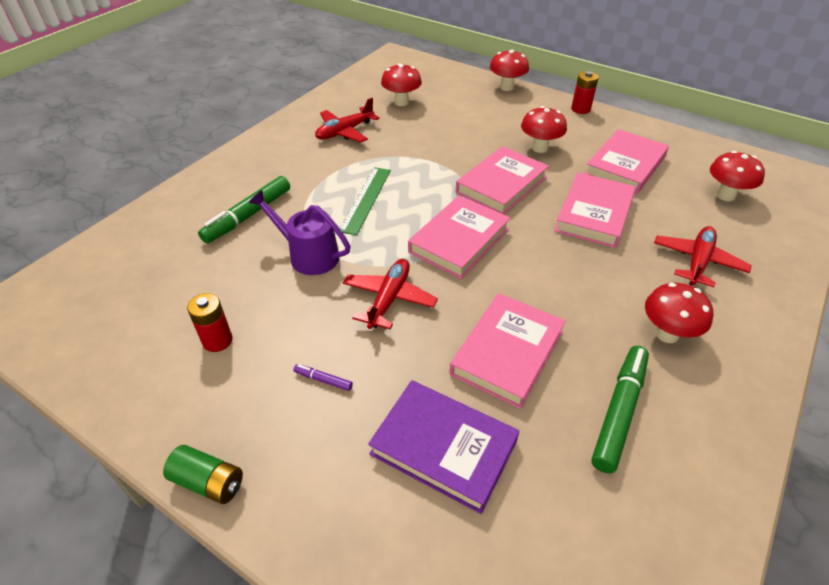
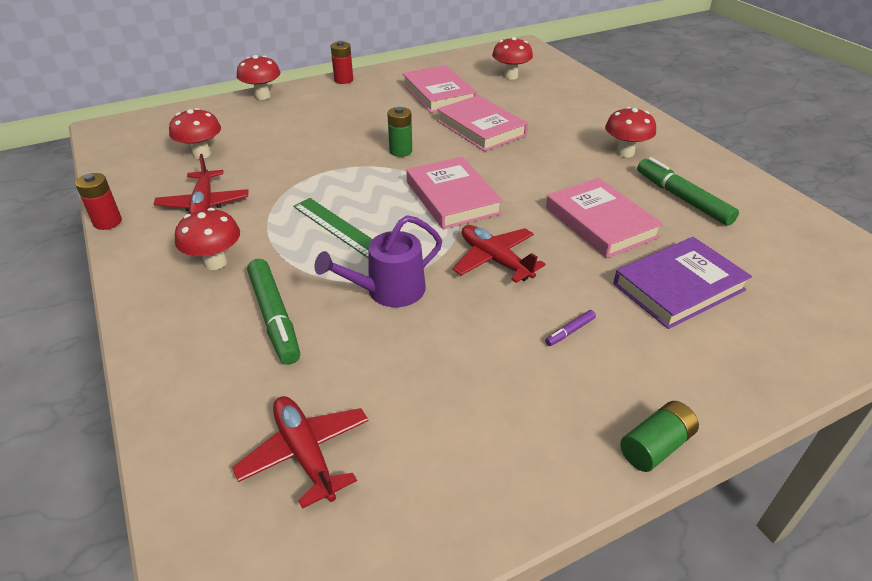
camera: 60 degrees left, 5 degrees down
(217, 340) = (466, 394): red battery -> red battery (107, 222)
(501, 185) = (400, 151): pink book -> green battery
(540, 148) = (372, 116): red mushroom -> red mushroom (215, 262)
(697, 262) = (566, 113): red plane -> red plane (305, 454)

